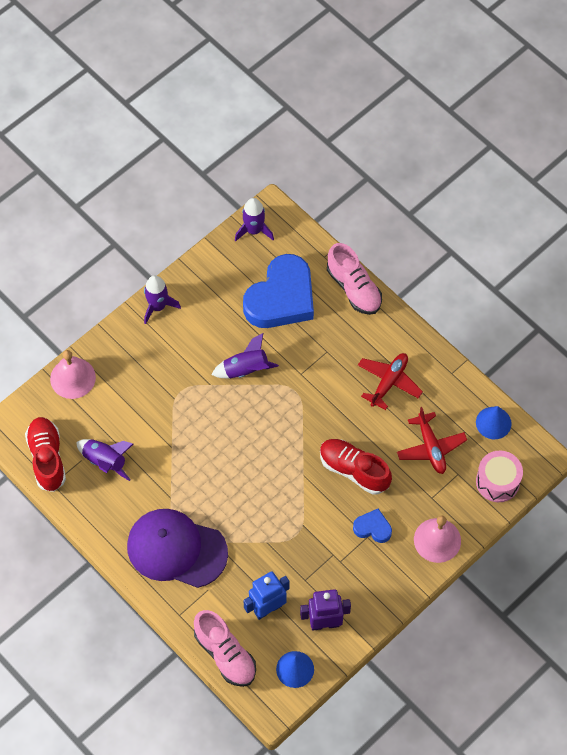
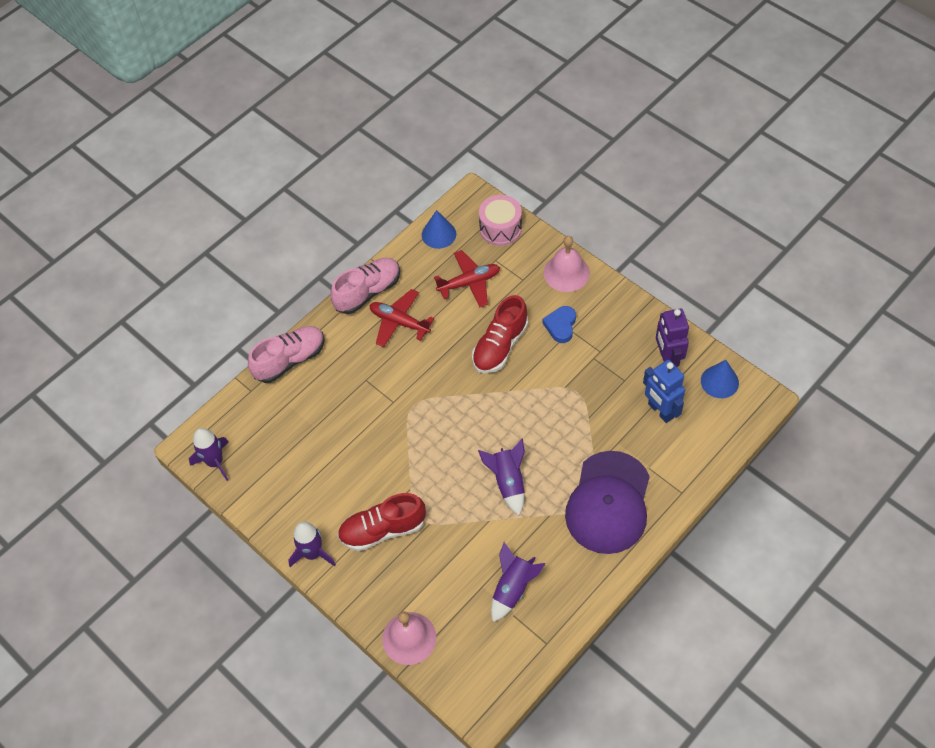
camera: 90 degrees left, 5 degrees down
(47, 458) = (515, 654): red shoe -> red shoe (383, 530)
(225, 654) = (716, 445): pink shoe -> pink shoe (368, 292)
(245, 369) = (390, 455): purple rocket -> purple rocket (508, 482)
(281, 298) = (301, 427): blue heart -> none

